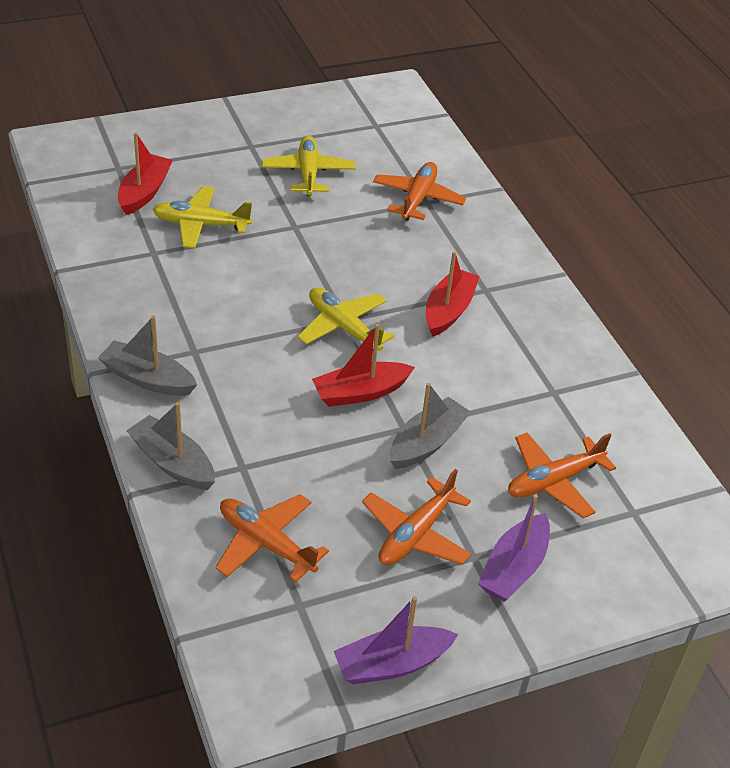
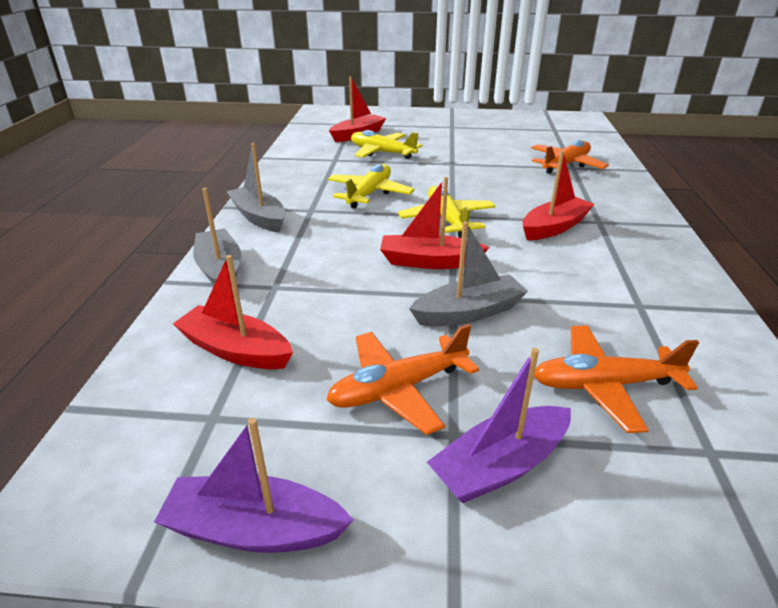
camera: 30 degrees right, 10 degrees down
(266, 543) = (236, 350): orange plane -> red boat
(308, 173) = (484, 142): yellow plane -> yellow plane (369, 194)

